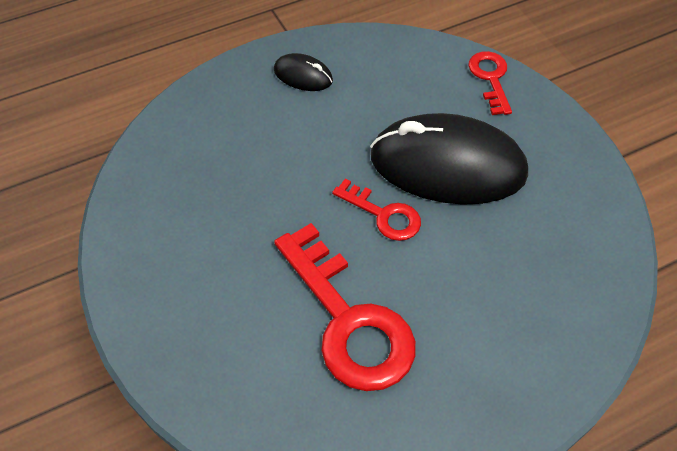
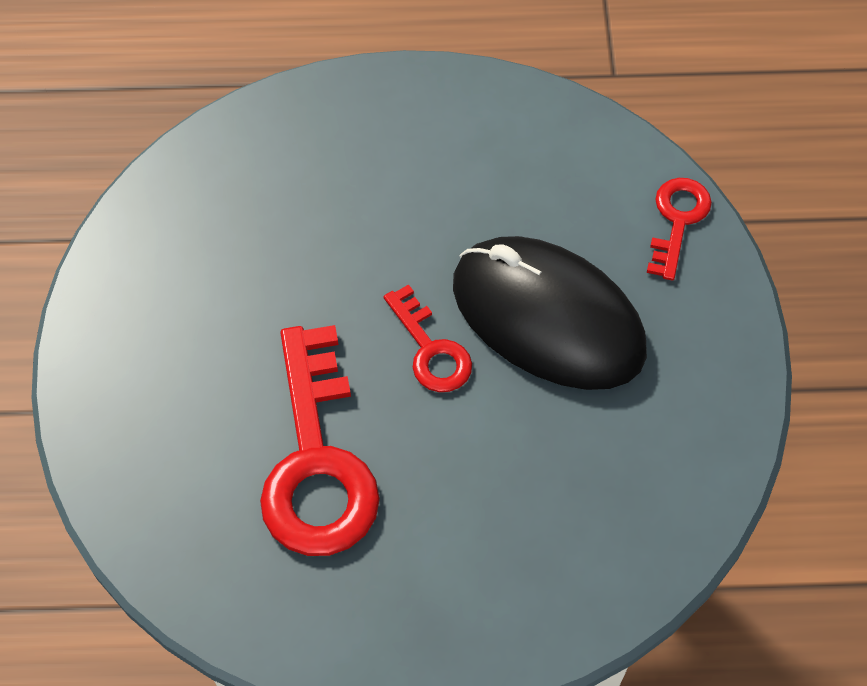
camera: 25 degrees right, 5 degrees up
(303, 75) = (435, 125): black mouse -> none

